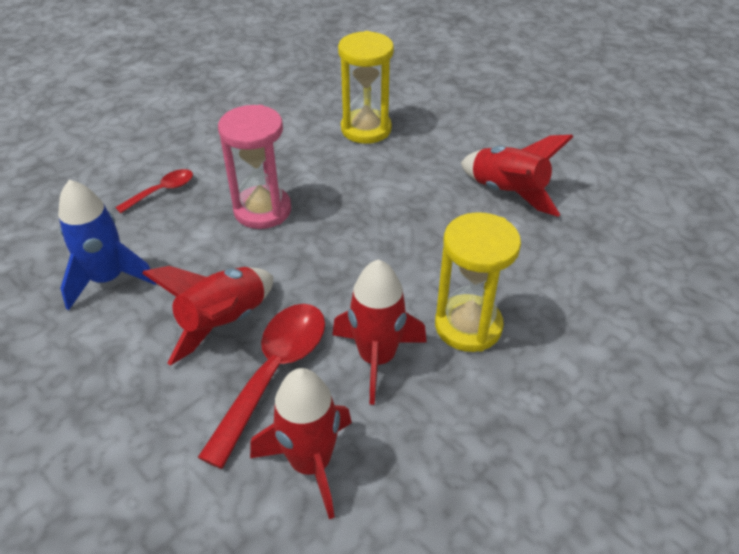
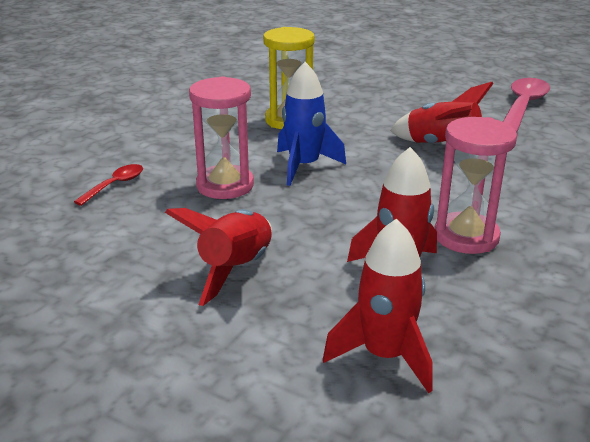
camera: 15 degrees left, 15 degrees down
(108, 279) = (96, 255): blue rocket -> blue rocket (304, 166)
(274, 373) = (308, 297): red spoon -> none
(468, 326) = (466, 236): yellow hourglass -> pink hourglass
(629, 147) = (523, 106): none -> pink spoon

